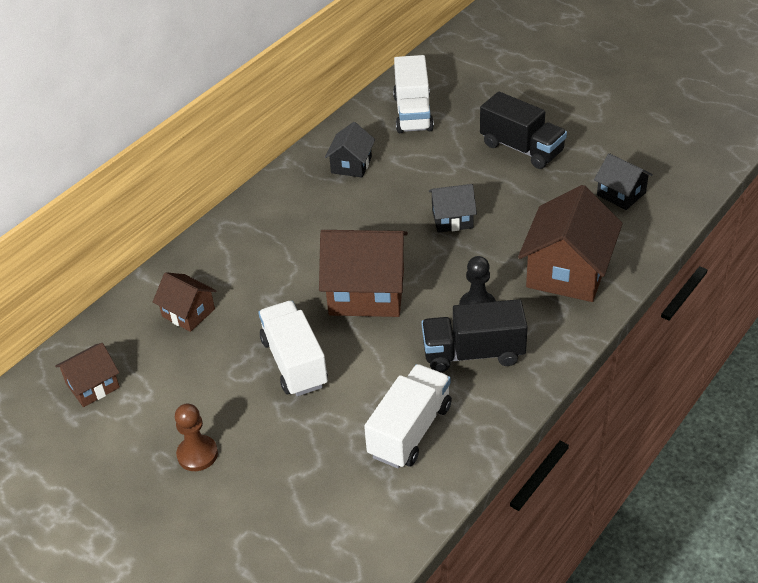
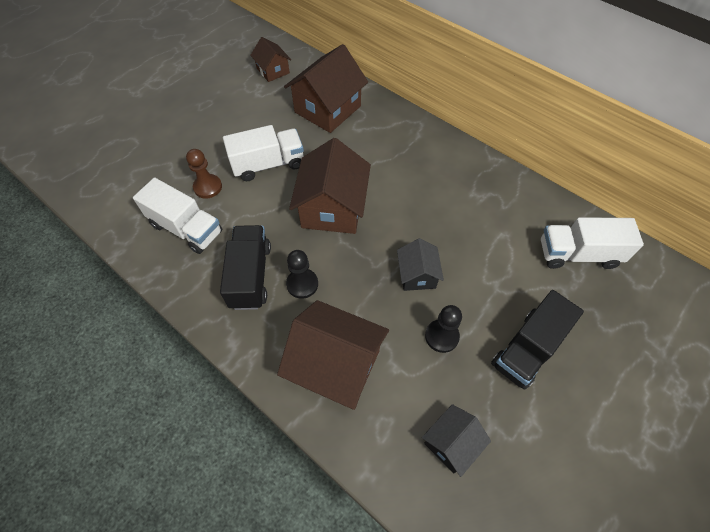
camera: 90 degrees right, 15 degrees up
(188, 313) = (327, 109): brown house -> brown house, size x1.83
(197, 454) = (204, 119): brown pawn -> brown pawn (208, 187)
(351, 165) = (493, 203): black house -> none
(520, 201) = (441, 336): none -> black pawn

